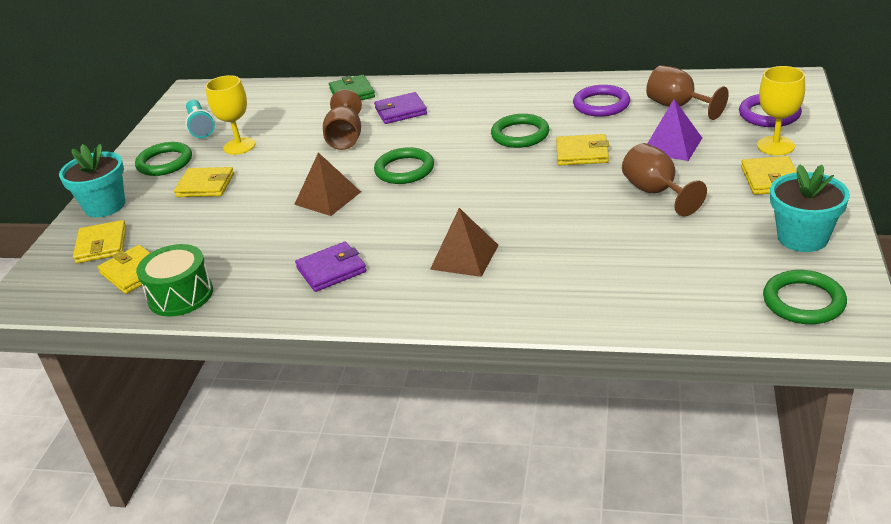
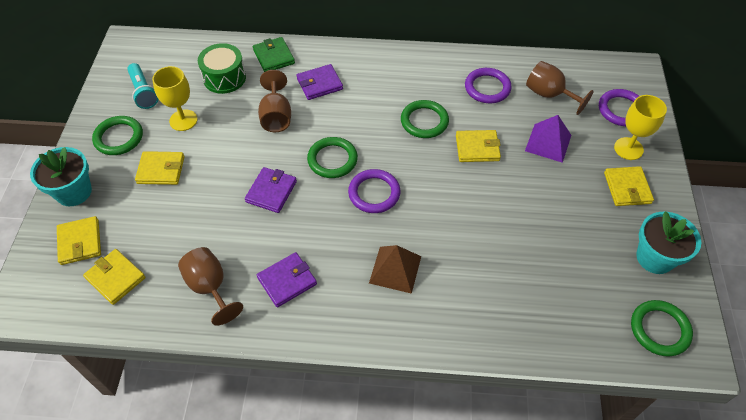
camera: 10 degrees left, 20 degrees up
(180, 295) = (162, 308): green drum -> green drum (224, 78)
(328, 198) = (271, 191): brown pyramid -> purple wallet
(449, 195) = (374, 193): none -> purple ring
(656, 192) = (540, 199): brown goblet -> brown goblet (210, 287)

